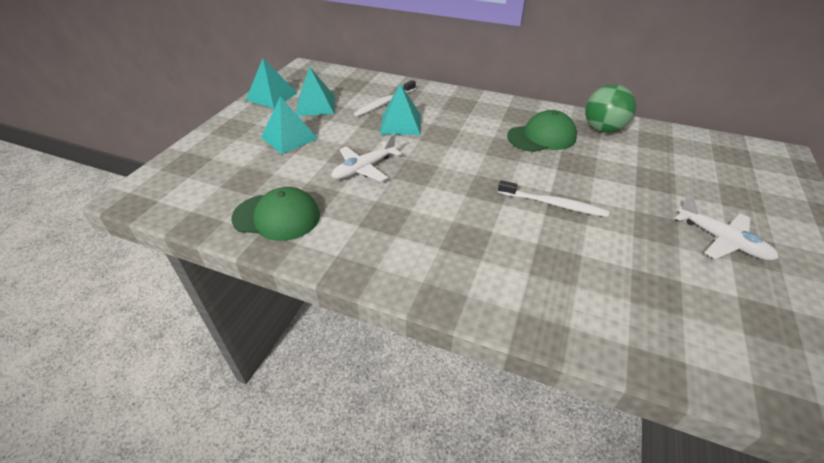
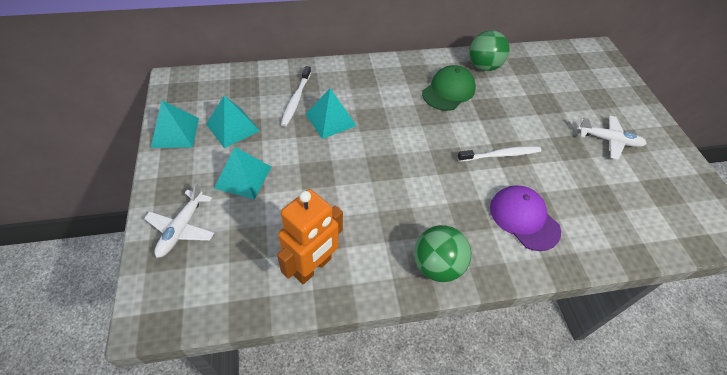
camera: 35 degrees left, 10 degrees up
(277, 217) = (313, 267): green cap -> orange robot
(364, 168) = (341, 182): white plane -> white plane (182, 228)
(390, 265) = (437, 266): none -> green ball
(529, 267) = (524, 218): none -> purple cap

